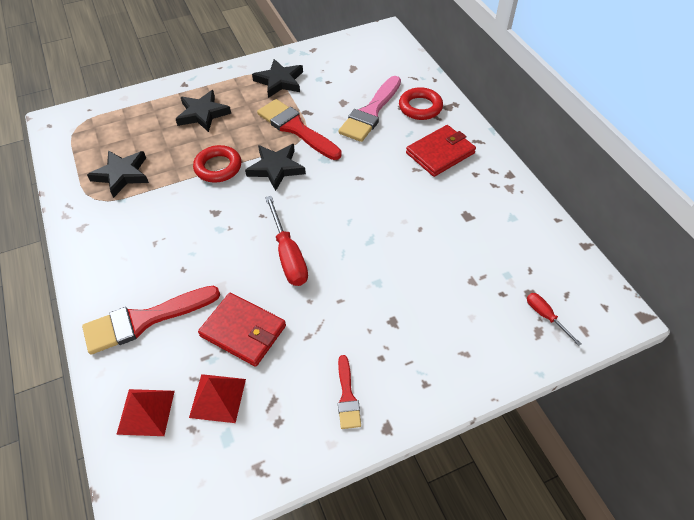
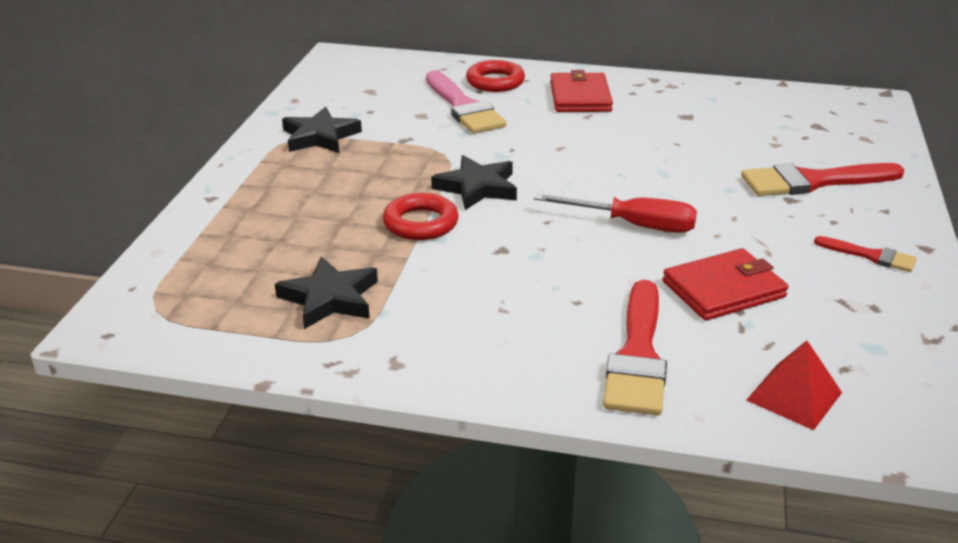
camera: 55 degrees left, 20 degrees down
(203, 114) = (298, 203): black star -> none
(217, 398) = (811, 336): red pyramid -> none
(296, 128) = (424, 154): red brush -> red brush (813, 181)
(545, 316) = (850, 129): red screwdriver -> none

